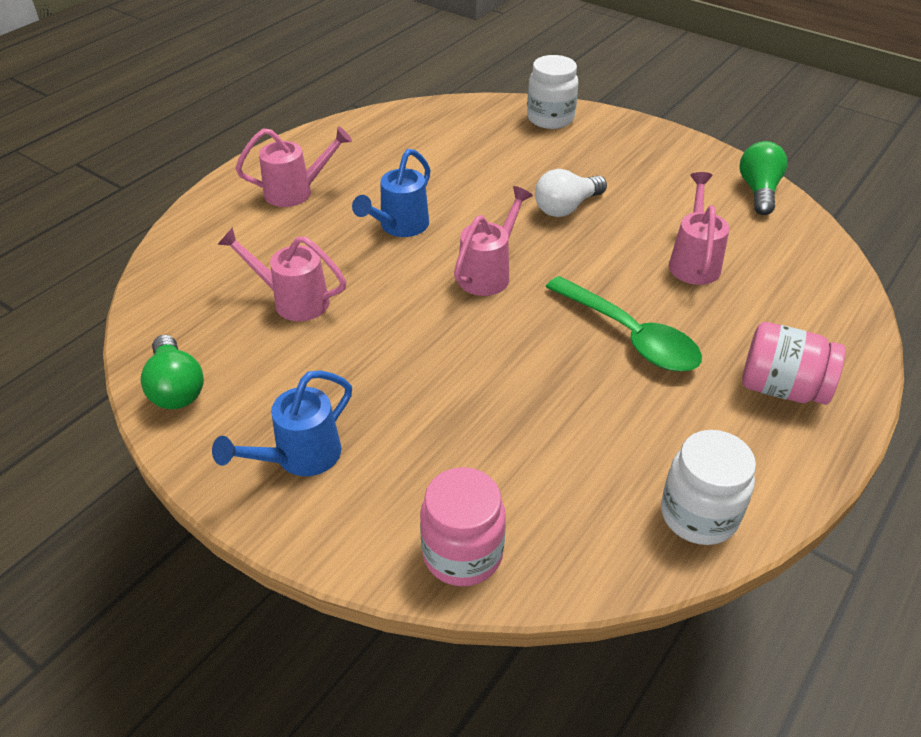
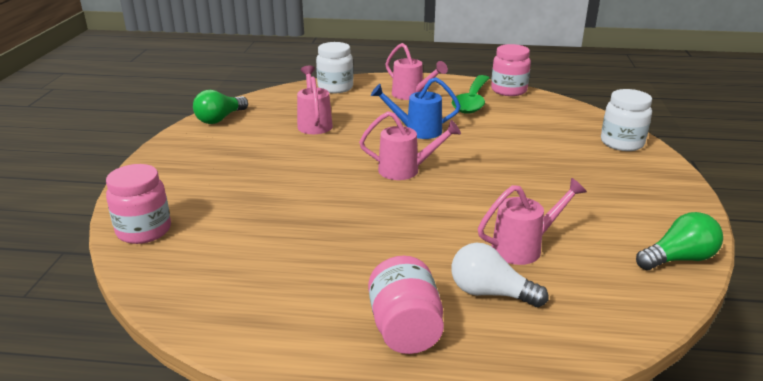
camera: 60 degrees right, 15 degrees down
(299, 457) = (191, 163): blue watering can -> none
(363, 123) = (508, 90): none -> pink jar
(566, 207) = (518, 177): white light bulb -> white light bulb (490, 293)
(630, 336) = (397, 240): green spoon -> green spoon (472, 101)
(698, 515) = (226, 315): white jar -> white jar (335, 88)

